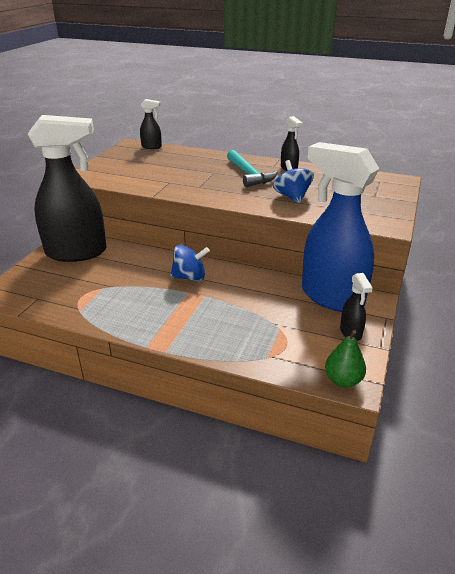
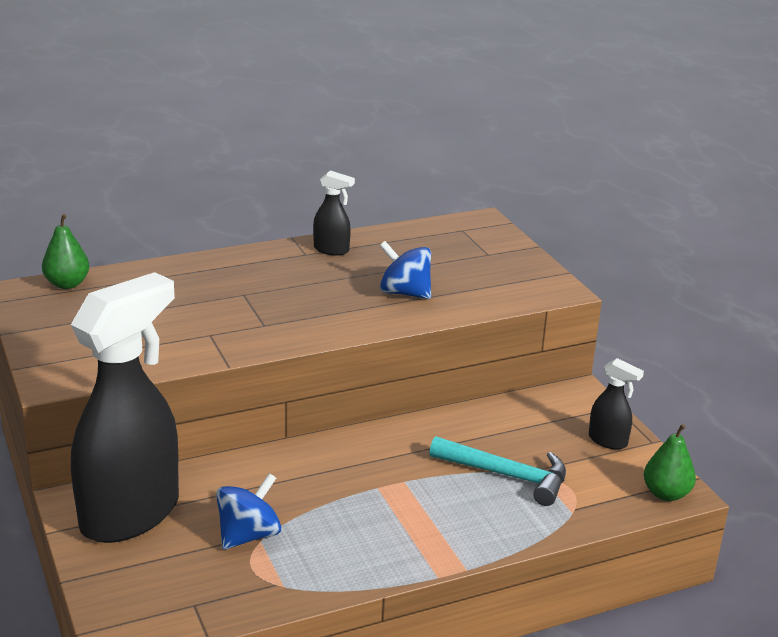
camera: 45 degrees left, 5 degrees down
(151, 147) = (67, 284): black spray bottle -> green pear
(189, 277) = (349, 468): blue spinning top -> blue spinning top (248, 535)
(249, 175) = (298, 279): turquoise hammer -> turquoise hammer (506, 475)
(331, 297) = (536, 410): blue spray bottle -> none

